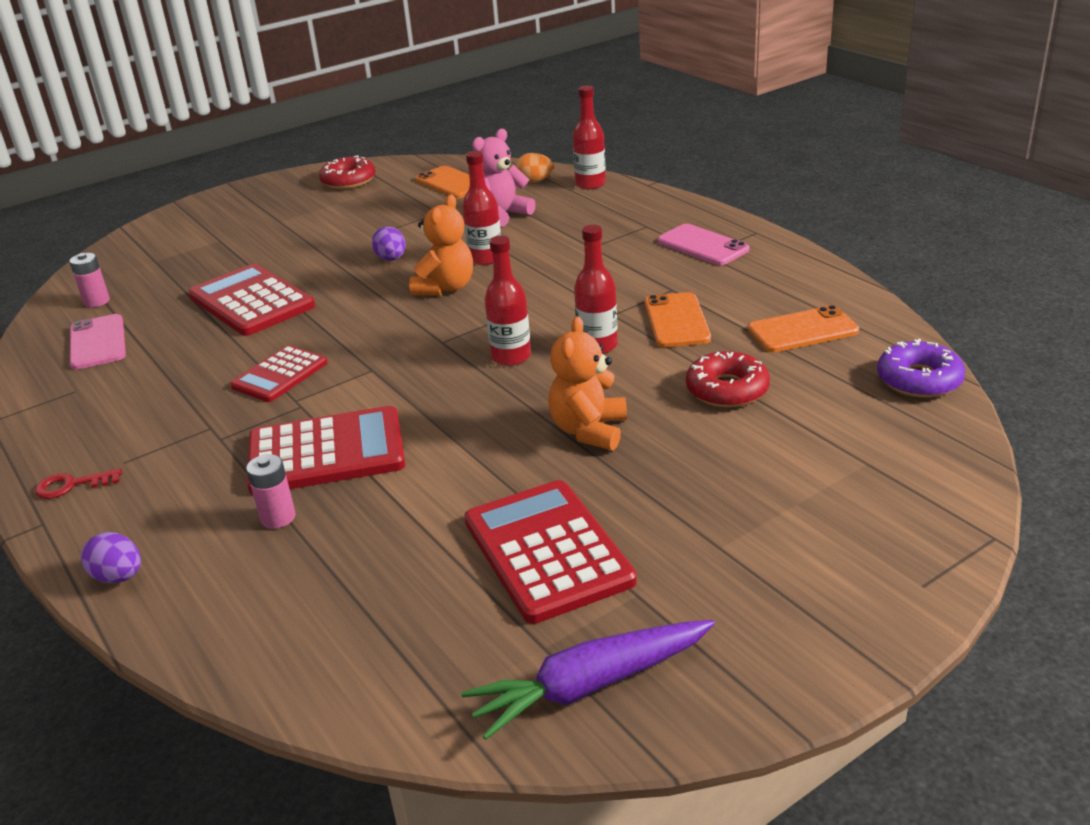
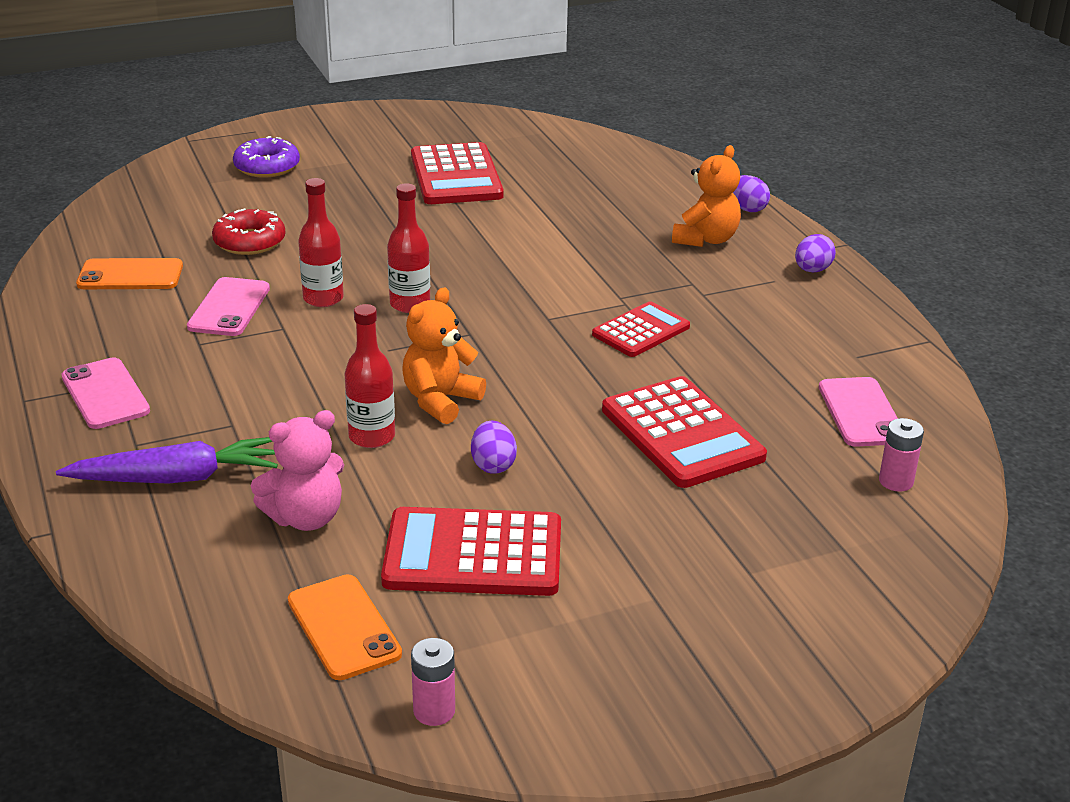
camera: 170 degrees left, 0 degrees up
(71, 485) = (812, 270): red key -> purple egg
(278, 517) = (637, 221): pink battery -> pink battery (434, 711)
(326, 452) = (598, 256): red calculator -> red calculator (473, 554)
(348, 181) = (524, 693): red donut -> none
(534, 181) = (207, 591): orange egg -> none
(589, 430) = (382, 234): orange teddy bear -> orange teddy bear (706, 239)
(589, 686) = (464, 126): purple carrot -> purple carrot (176, 478)
(590, 184) = (130, 557): red bottle -> none
(676, 321) = (229, 308): orange phone -> pink phone
(919, 380) = (98, 221): purple donut -> purple donut (267, 167)

